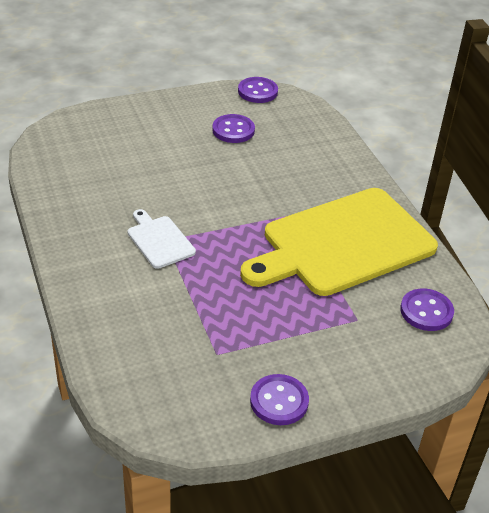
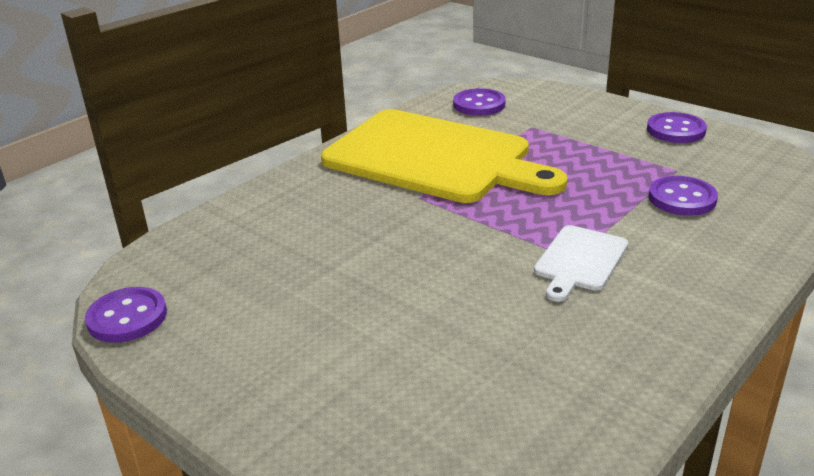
camera: 115 degrees left, 10 degrees down
(233, 130) = (269, 298): purple button -> purple button (682, 198)

